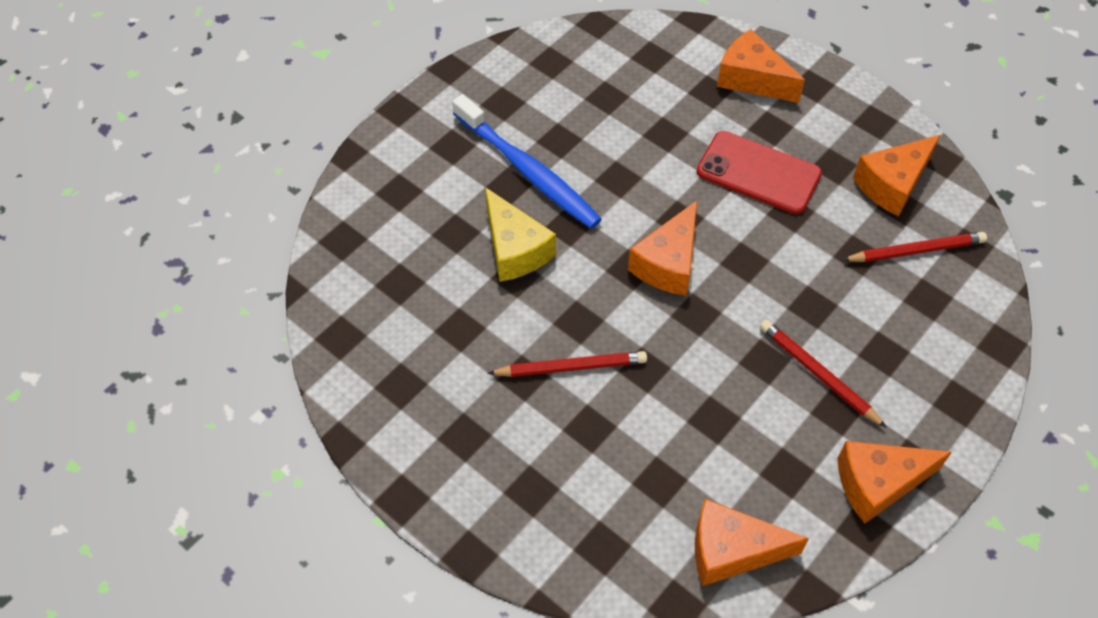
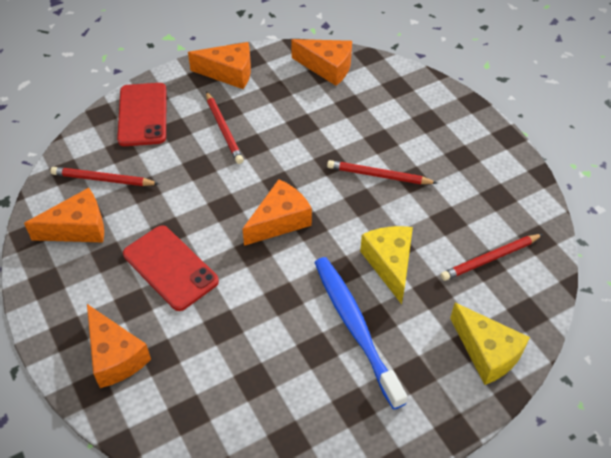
camera: 160 degrees left, 5 degrees down
(381, 186) = (487, 352): none -> yellow cheese
(396, 292) = (490, 259): none -> red pencil
(945, 362) = (143, 114): none -> red phone

